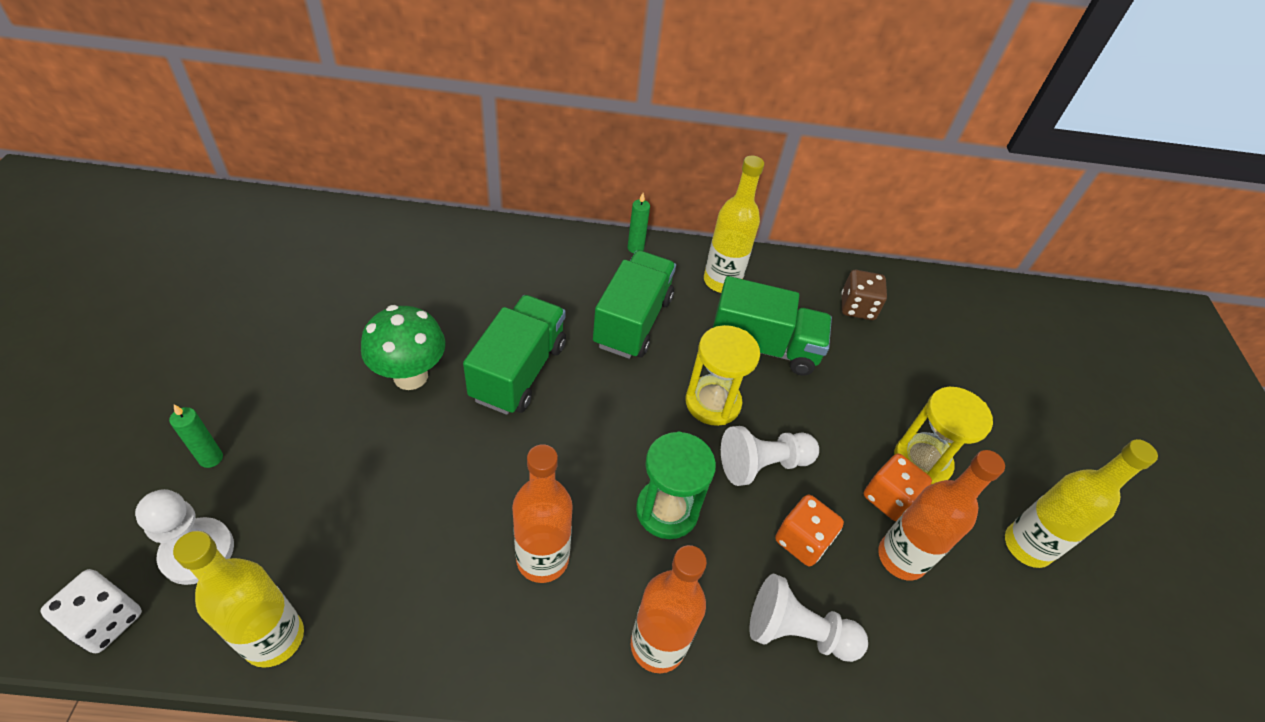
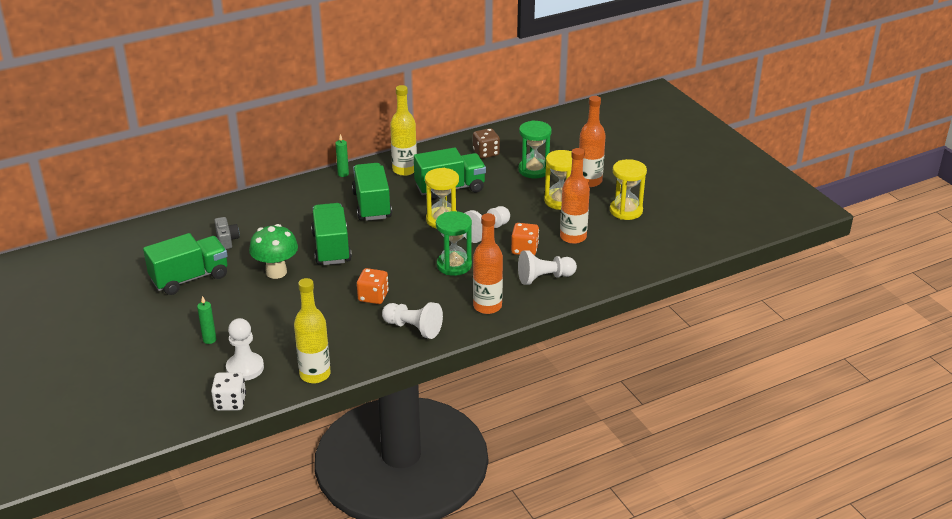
camera: 25 degrees left, 15 degrees down
(298, 324) = (190, 278): none -> green truck
(402, 283) = (227, 240): none -> grey camera
(503, 623) = (413, 328): none -> white pawn
(542, 559) = (411, 303): orange bottle -> orange bottle (589, 181)
(888, 498) = (553, 220): orange dice -> orange dice (373, 296)
(912, 375) = (534, 170): none -> green hourglass
(1027, 546) = (626, 211): yellow bottle -> yellow hourglass

